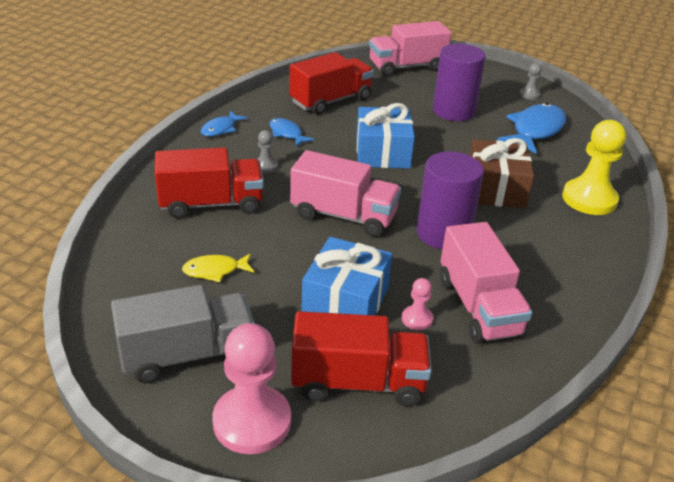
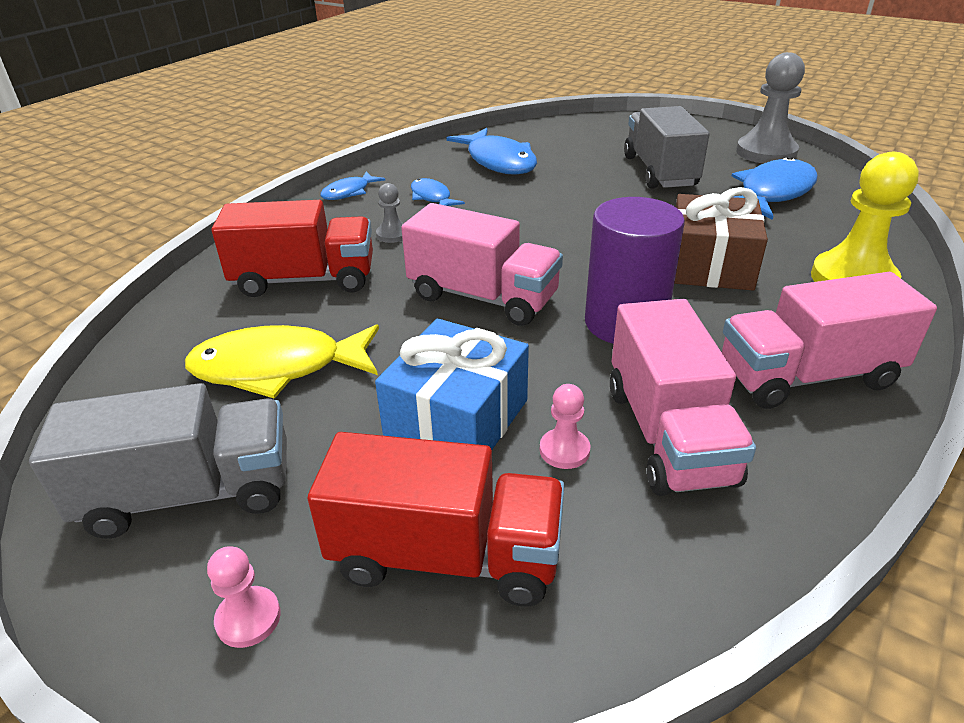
camera: 10 degrees right, 0 degrees up
(215, 271) = (278, 367): yellow fish -> yellow fish, size x1.85
(252, 421) = (248, 618): pink pawn -> pink pawn, size x0.47
(331, 101) = (498, 161): red truck -> blue fish
(382, 153) = (554, 219): blue gift -> none
(406, 67) = (604, 125): pink truck -> pink truck (807, 376)
(453, 111) = (659, 171): purple cylinder -> grey truck
(529, 95) = (766, 153): grey pawn -> grey pawn, size x2.12

